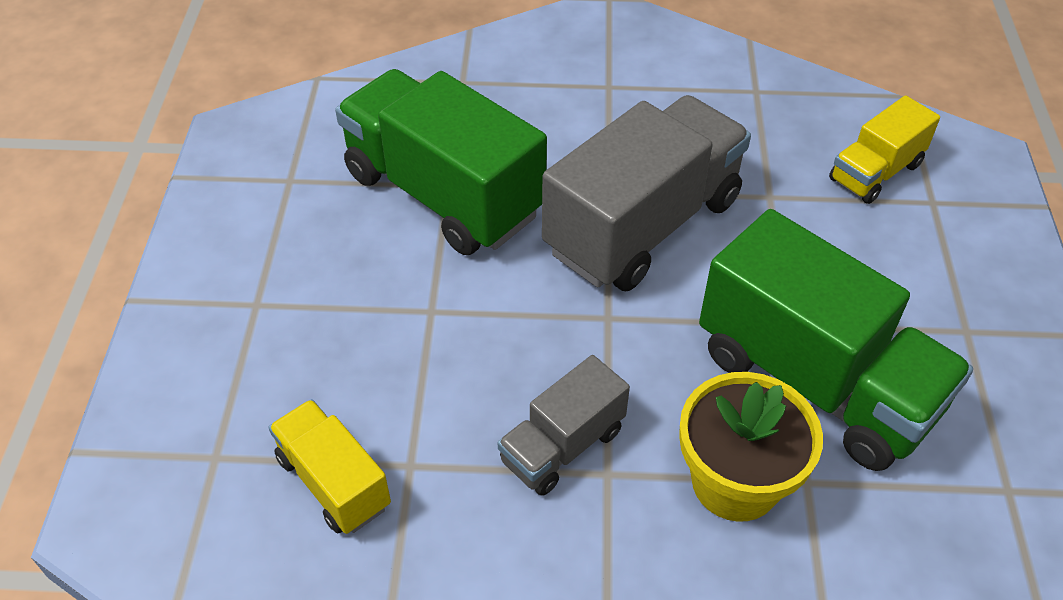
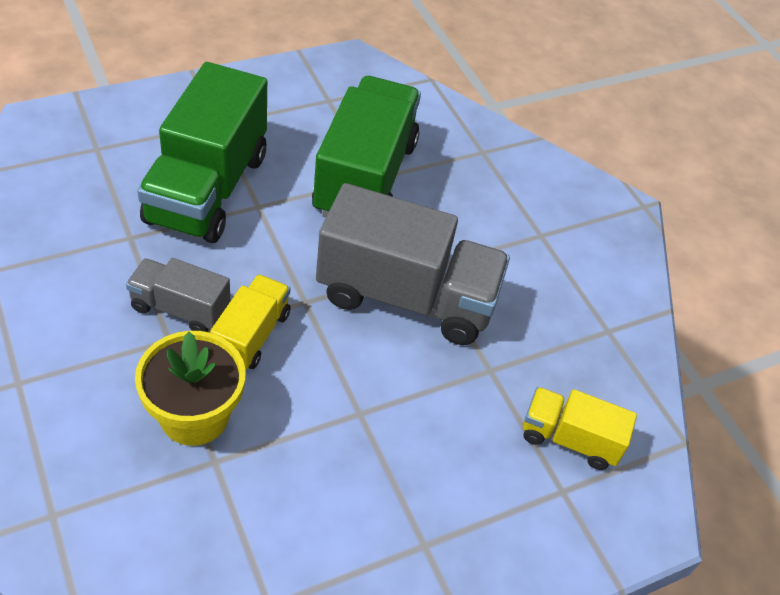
camera: 55 degrees right, 0 degrees up
(334, 482) = (102, 206): yellow truck -> yellow truck (251, 335)
(815, 381) = (312, 445): green truck -> green truck (207, 188)

